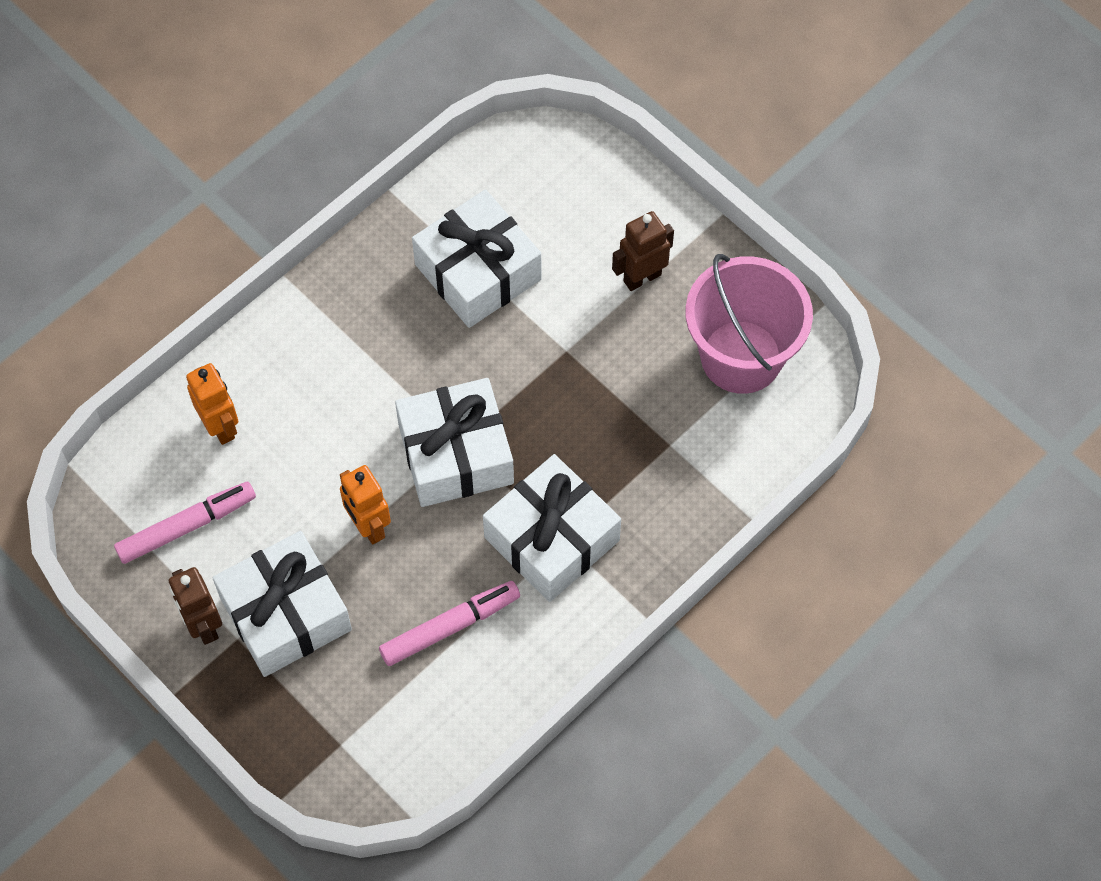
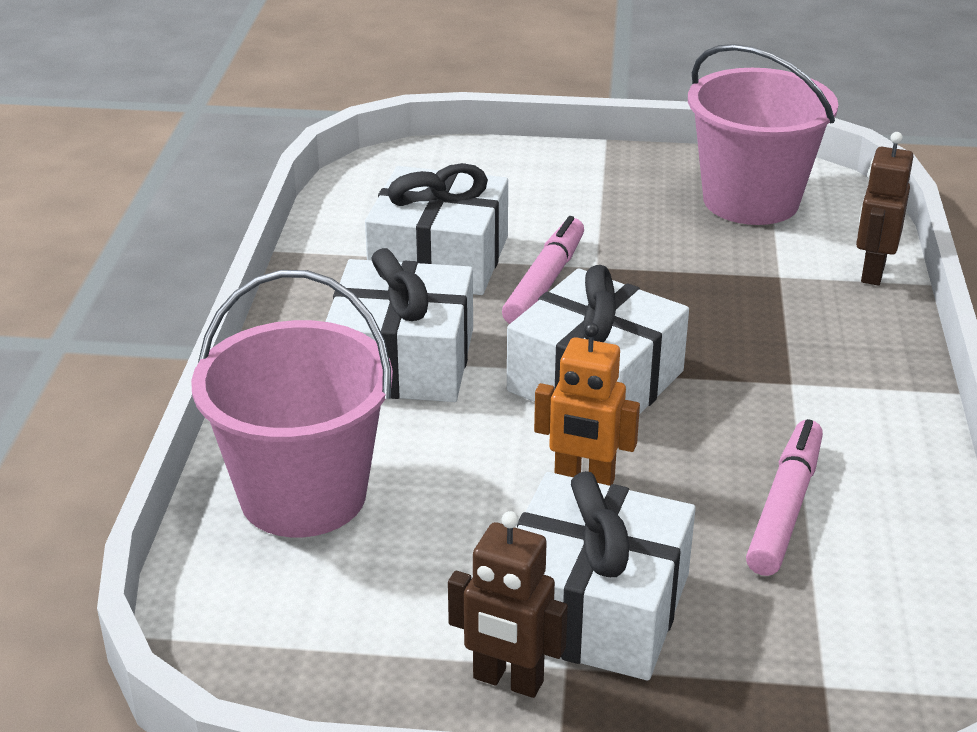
camera: 40 degrees left, 30 degrees down
(187, 526) = (368, 602): pink marker -> pink marker (545, 282)
(220, 426) = (303, 495): orange robot -> pink bucket
(551, 539) = (778, 388): white gift -> white gift (402, 360)
(642, 277) = (595, 197): brown robot -> brown robot (872, 272)

